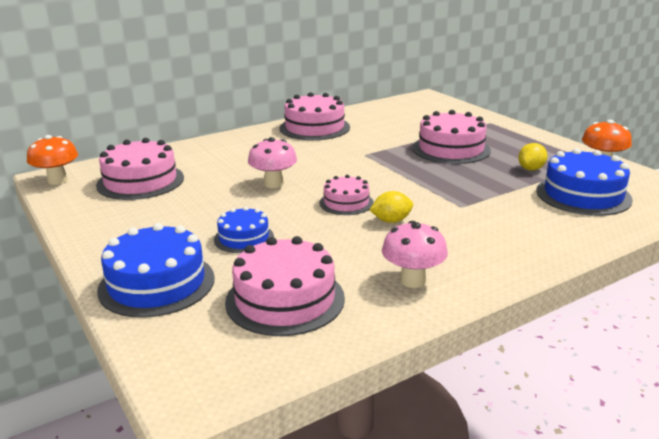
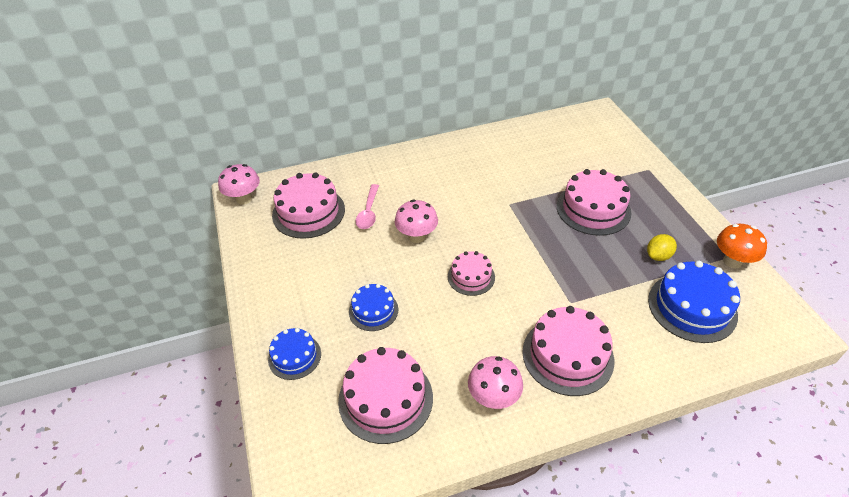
camera: 15 degrees right, 20 degrees up
(57, 180) = (244, 199): orange mushroom -> pink mushroom
(157, 284) = (294, 356): blue cake -> blue cake, size x0.59
(212, 174) = (368, 212): none -> pink spoon
(314, 128) = (476, 151): pink cake -> pink cake (567, 355)
(391, 221) = (501, 311): yellow lemon -> none

